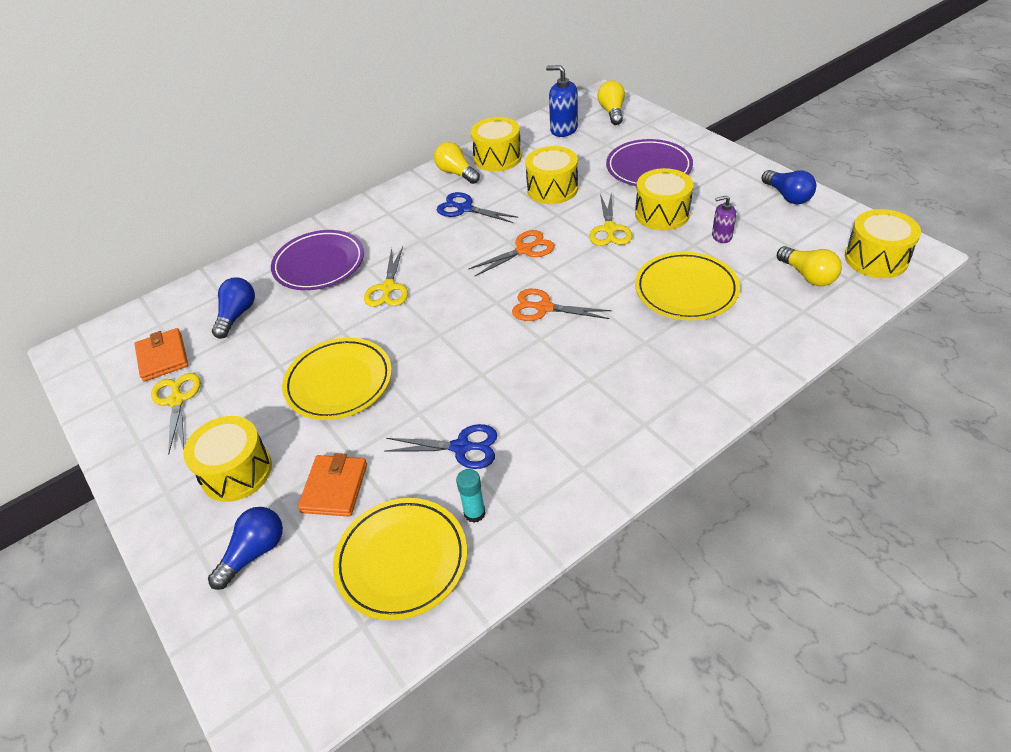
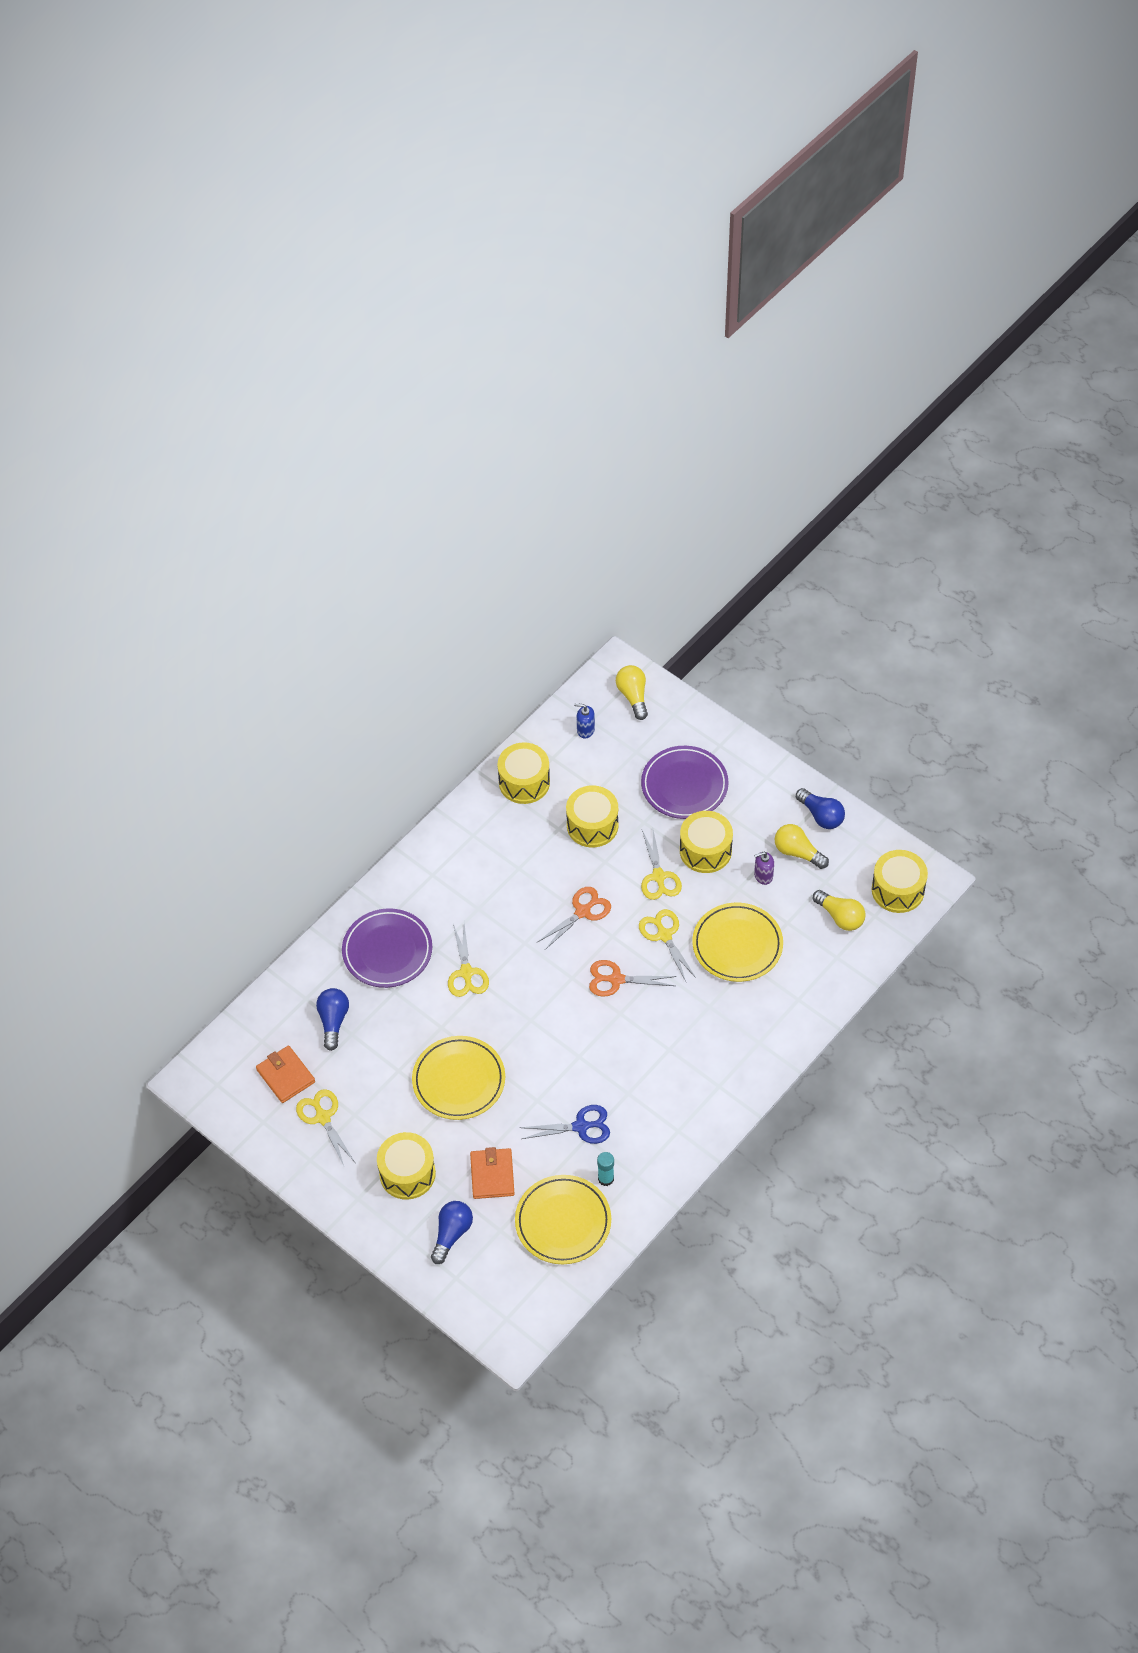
camera: 15 degrees left, 10 degrees up
(456, 173) = (486, 810): yellow light bulb -> yellow light bulb (797, 852)
(464, 208) = (510, 861): blue scissors -> none
(563, 129) = (585, 730): blue soap dispenser -> blue soap dispenser, size x0.61
(605, 275) = (664, 935): none -> yellow scissors

